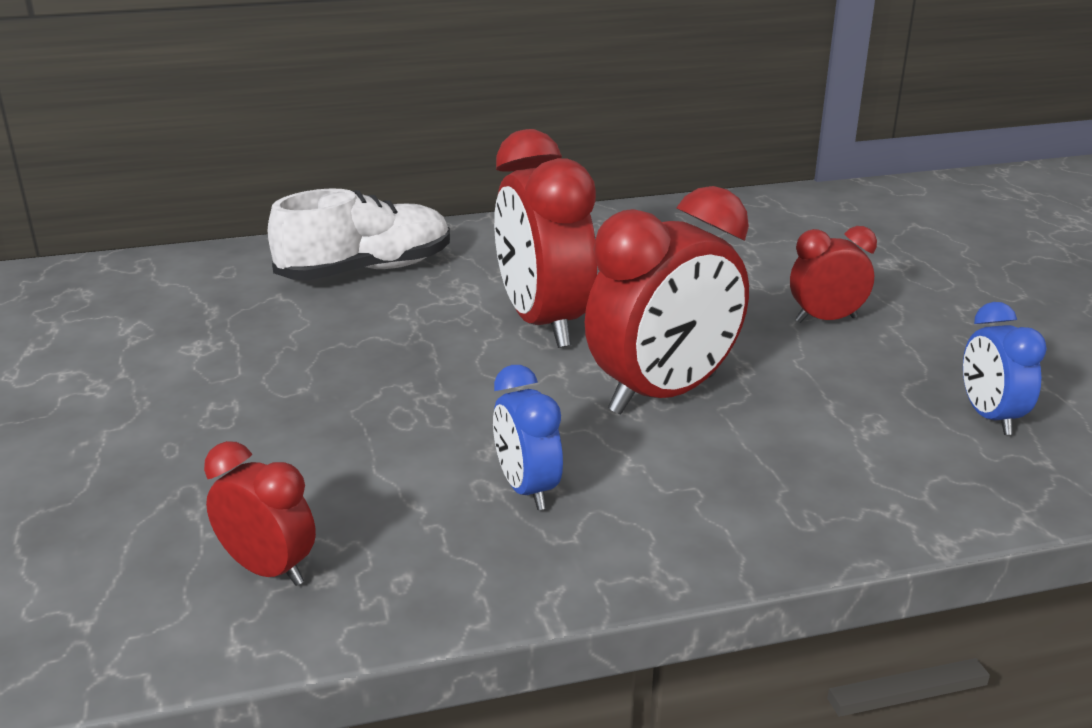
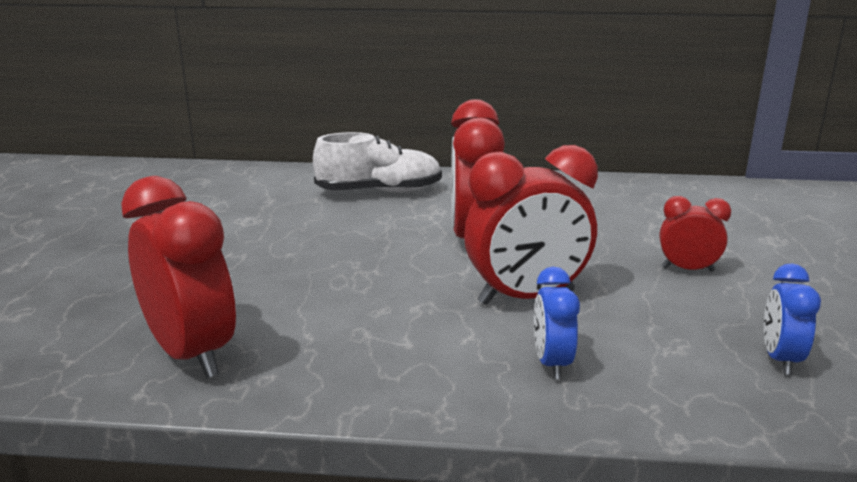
camera: 20 degrees right, 5 degrees down
(268, 569) = (191, 354): red clock -> red clock, size x1.87
(527, 489) = (387, 340): blue clock -> blue clock (552, 363)

